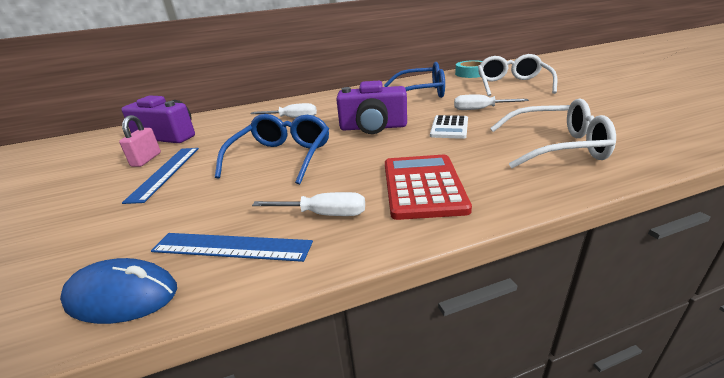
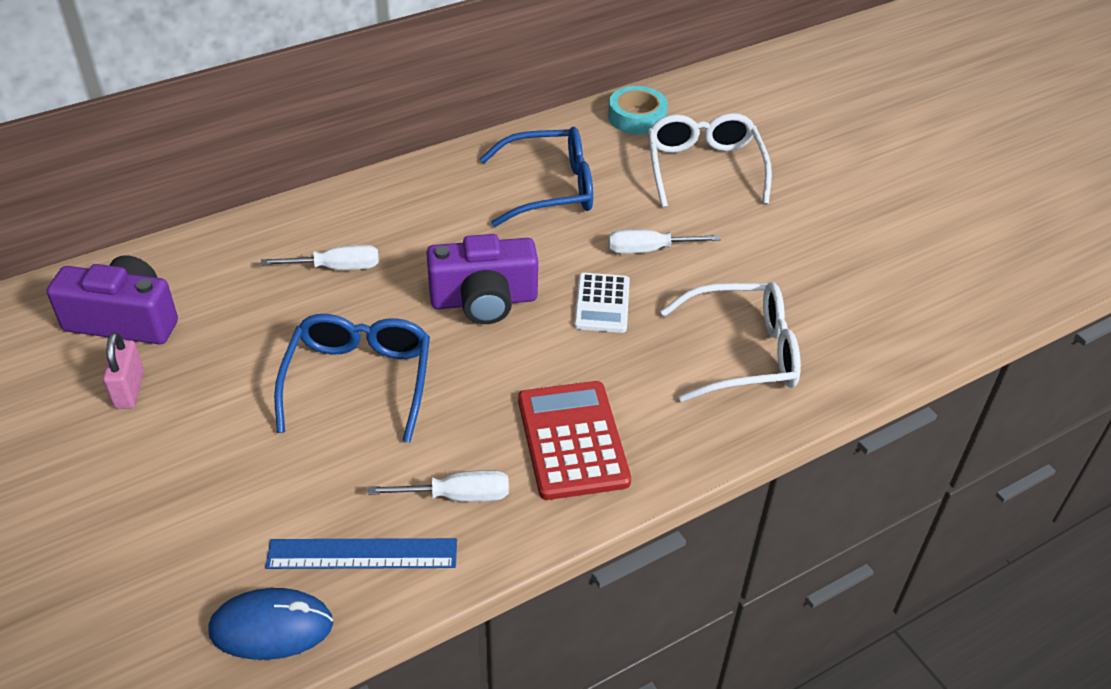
camera: 15 degrees left, 15 degrees up
(165, 172) = (185, 421): blue ruler -> none

